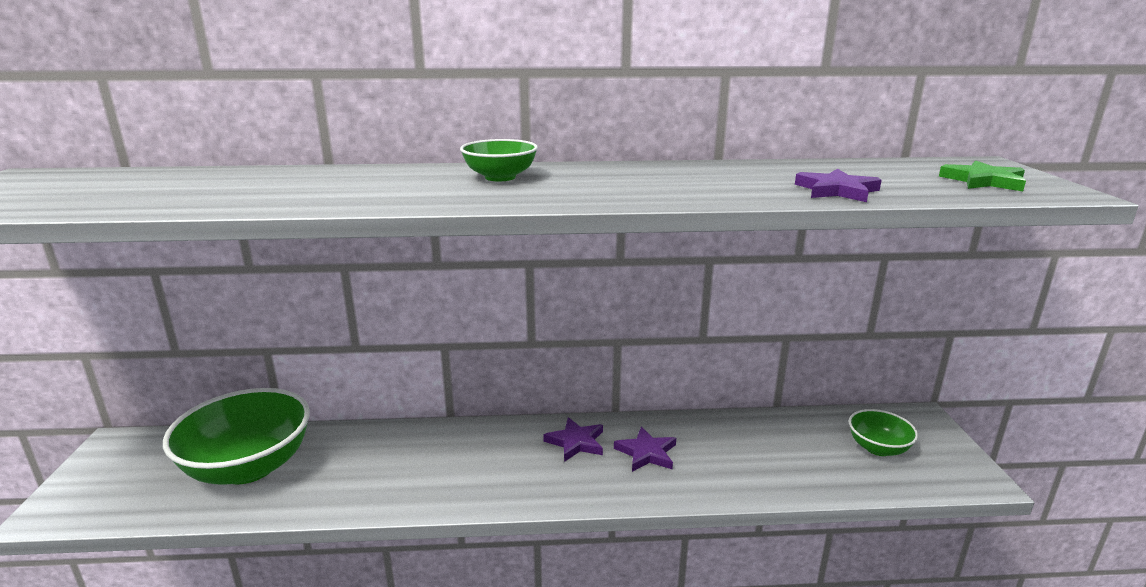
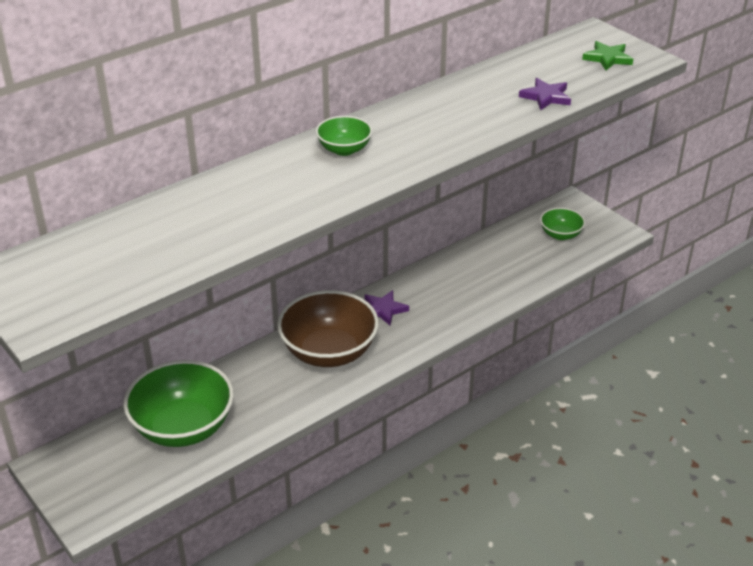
camera: 35 degrees left, 15 degrees up
(470, 459) = (329, 352): none -> brown bowl
(646, 453) = (434, 297): purple star -> none

